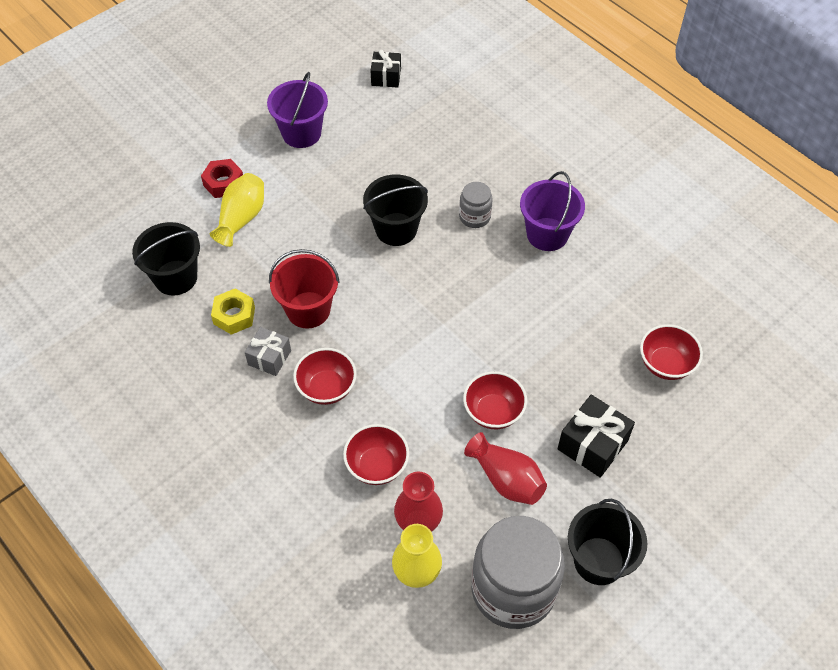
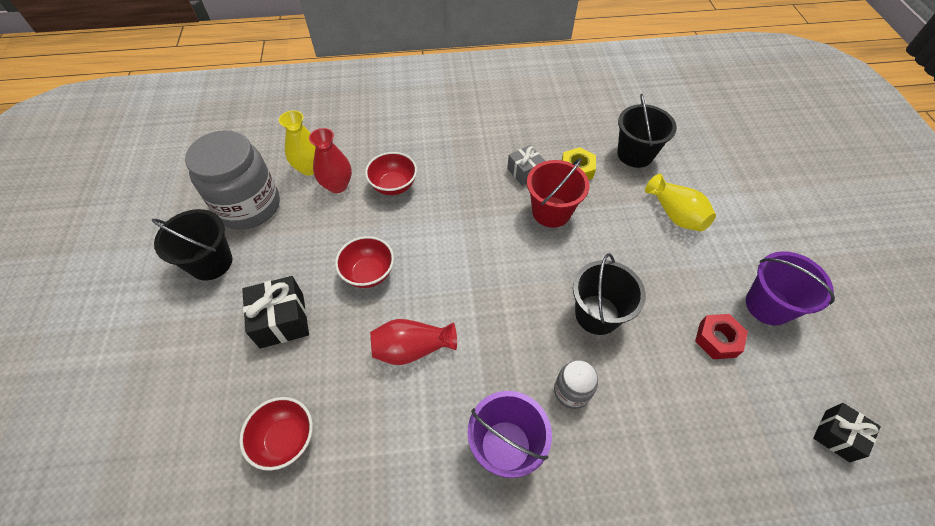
camera: 125 degrees right, 0 degrees up
(223, 183) = (724, 220): red nut -> red nut (717, 339)
(327, 388) = (474, 189): red bowl -> none
(506, 479) = (314, 248): red vase -> red vase (412, 348)

